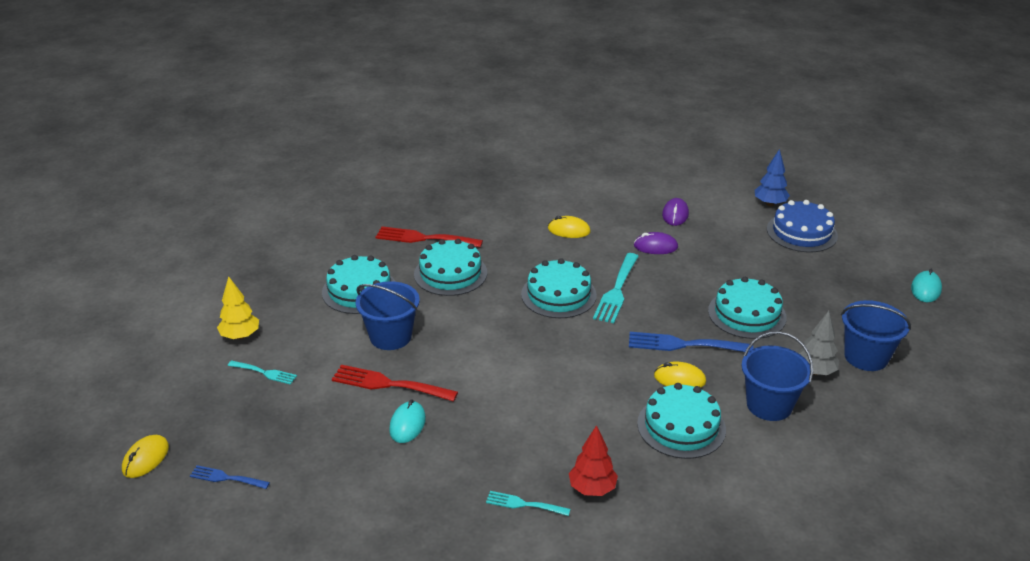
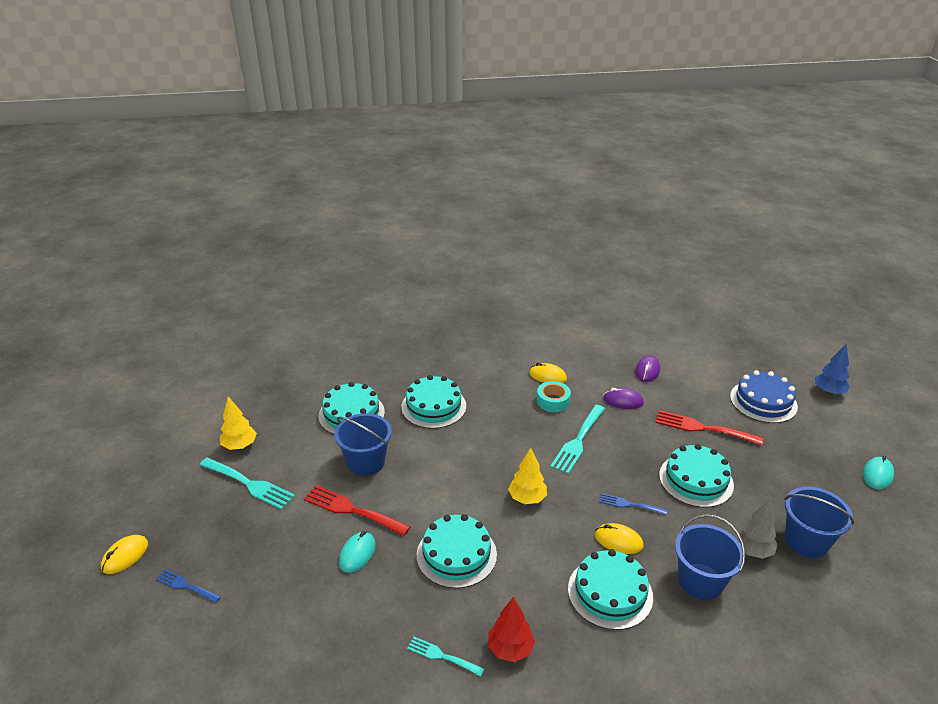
camera: 10 degrees right, 0 degrees up
(265, 373) = (249, 484): turquoise fork -> turquoise fork, size x1.73
(424, 238) = (419, 370): red fork -> red fork (702, 428)
(558, 295) = (524, 439): turquoise cake -> turquoise cake (456, 554)
(576, 351) = (527, 498): none -> yellow tree
(580, 254) = (553, 401): none -> turquoise tape
(683, 345) = (629, 504): blue fork -> blue fork, size x0.58
(770, 204) = (737, 369): blue tree -> blue tree (828, 392)

